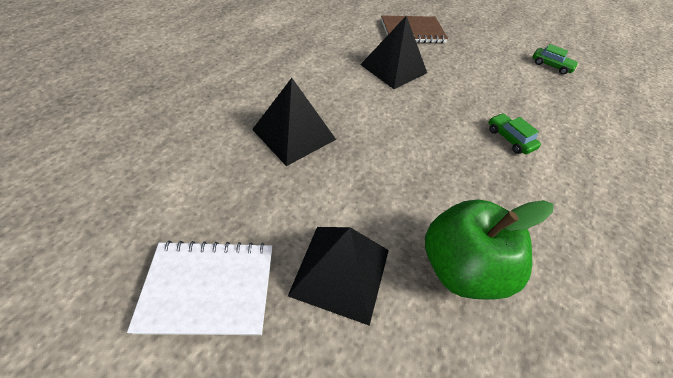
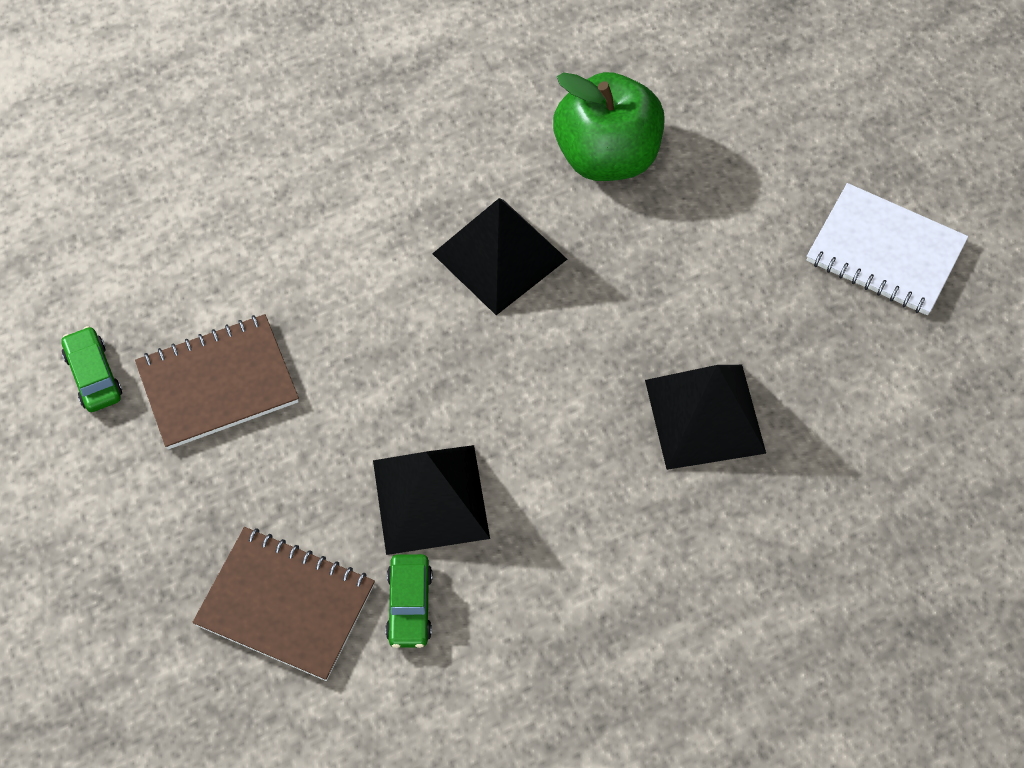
camera: 145 degrees left, 10 degrees up
(340, 272) = (741, 208): black pyramid -> black pyramid (500, 256)
(509, 76) = (218, 384): none -> brown notebook
(509, 139) = (372, 268): green car -> green car (409, 605)

